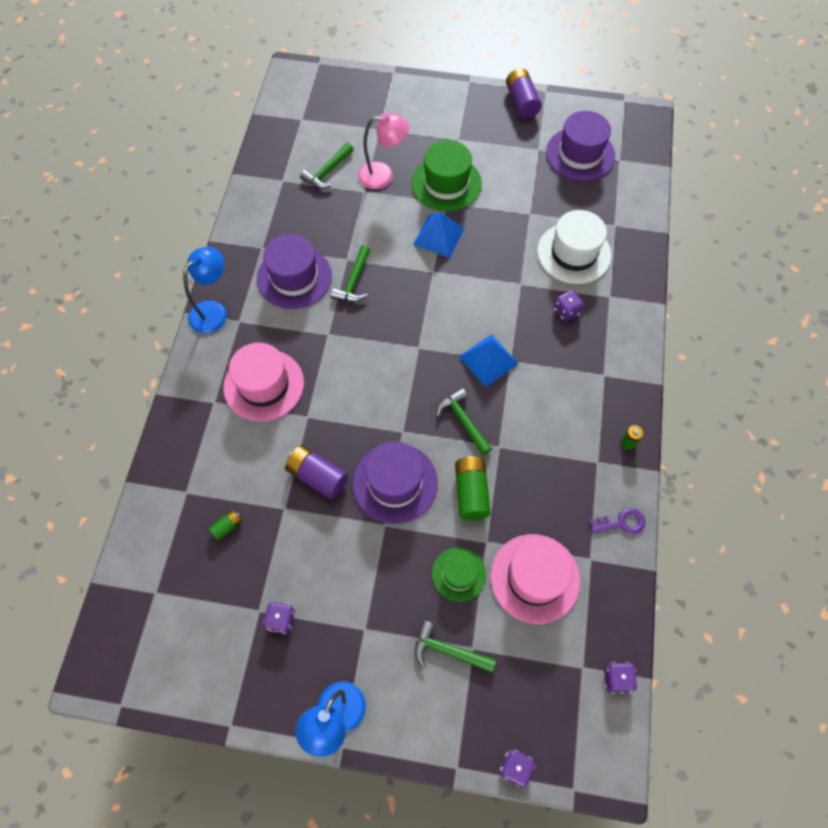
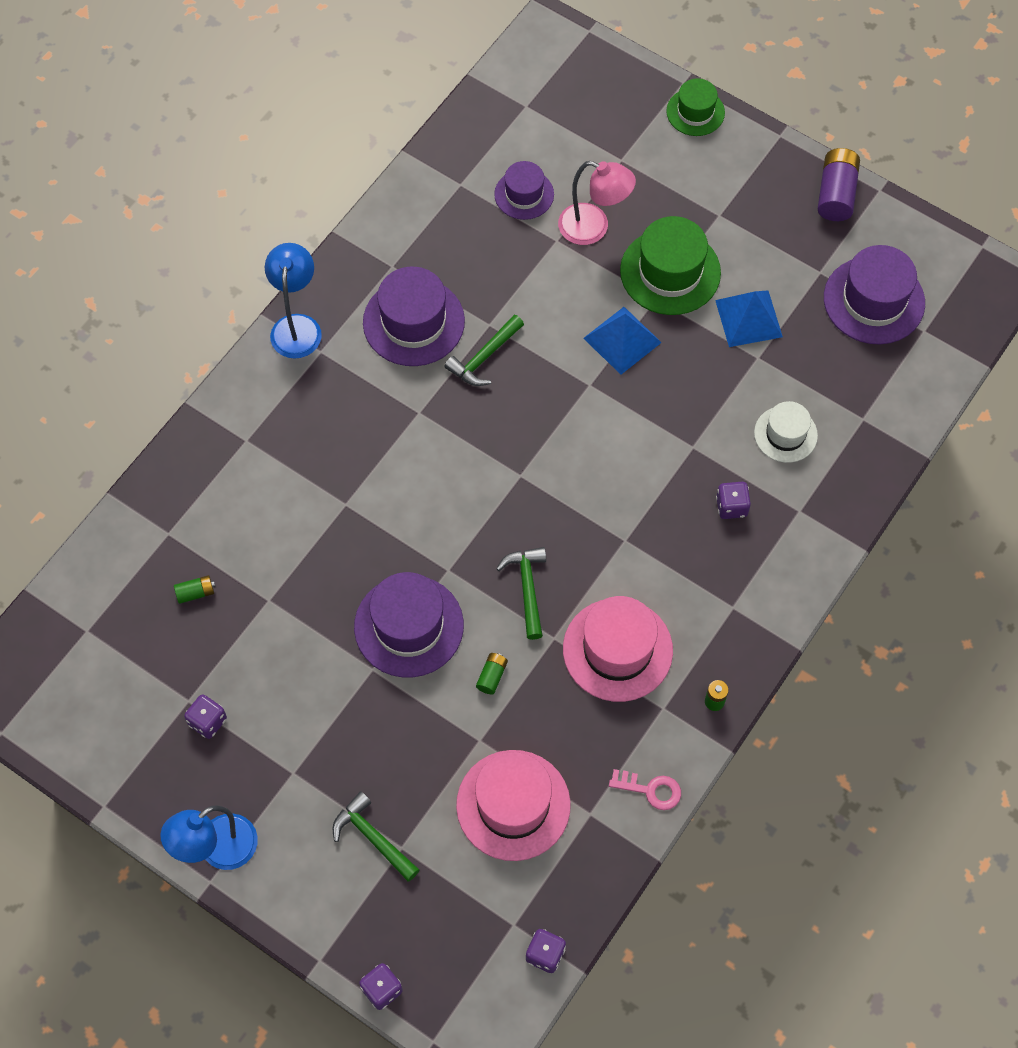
camera: 25 degrees right, 0 degrees up
(213, 311) = (297, 326): blue lamp -> blue lamp turned 60 degrees counterclockwise
(264, 385) = (313, 444): pink hat -> pink hat (617, 650)
(317, 476) = (324, 580): purple battery -> none
(327, 171) = (524, 194): green hammer -> purple hat
(458, 574) = (428, 761): green hat -> green hat (695, 112)
(471, 492) = (492, 676): green battery -> green battery, size x0.51
(488, 360) = (598, 527): blue pyramid -> blue pyramid (748, 318)
(574, 253) = (785, 434): white hat -> white hat, size x0.61
(621, 523) = (650, 790): purple key -> pink key

